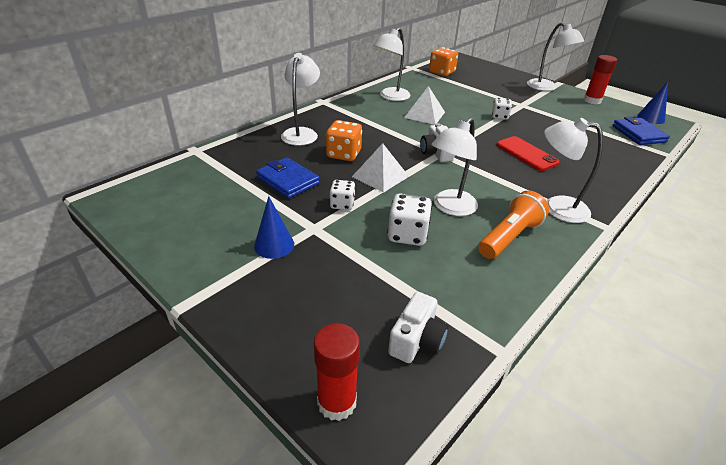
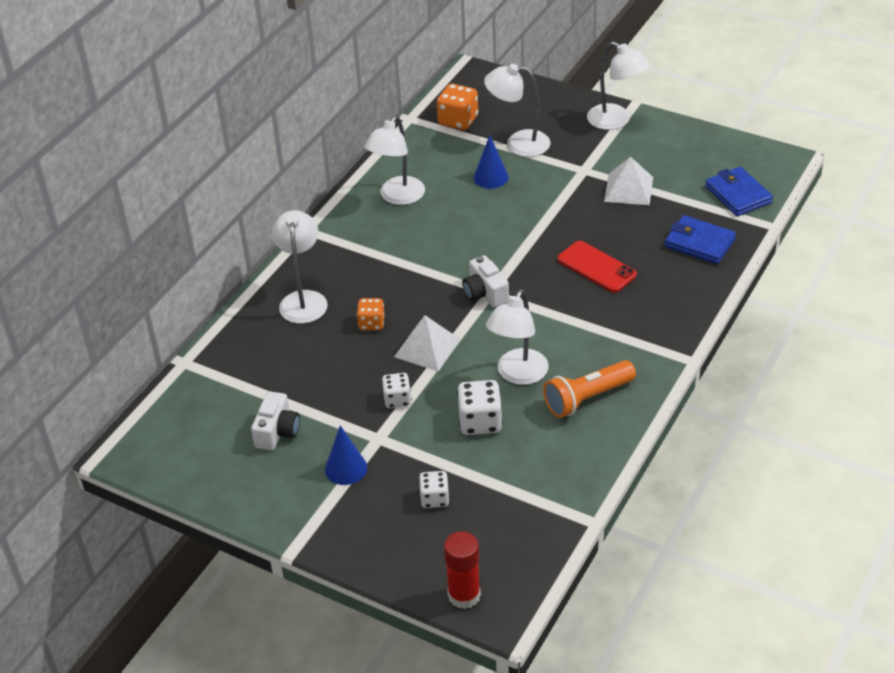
camera: 10 degrees left, 5 degrees up
(288, 180) = (321, 381): blue wallet -> blue wallet (699, 243)
(344, 154) = (371, 323): orange dice -> orange dice, size x0.65
(417, 340) = (516, 530): white camera -> white camera (277, 432)
(424, 114) = (454, 224): white pyramid -> white pyramid (628, 189)
(499, 116) = (555, 203): white dice -> white dice (434, 498)
(509, 237) = (587, 398): orange flashlight -> orange flashlight turned 150 degrees counterclockwise
(556, 207) = (635, 345): white lamp -> white lamp (518, 143)
(592, 100) = (680, 136): red glue stick -> none
(651, 118) = (758, 157): blue cone -> blue cone (491, 177)

